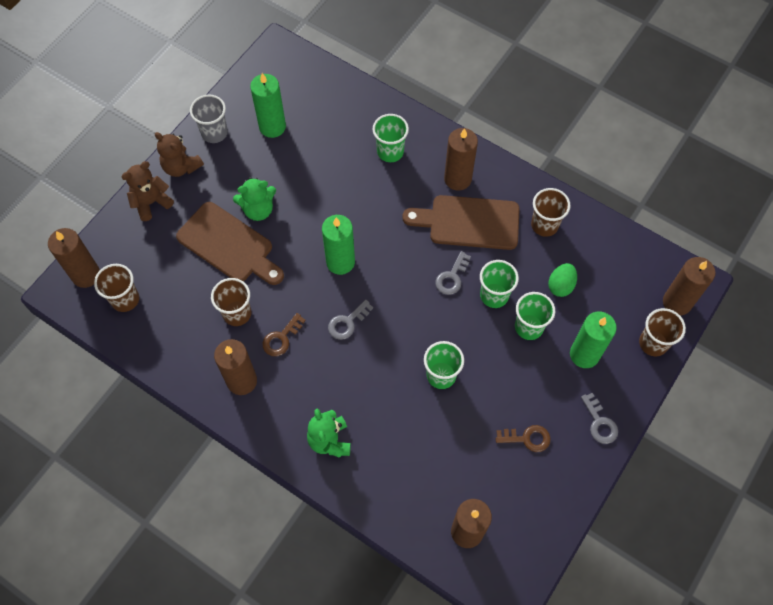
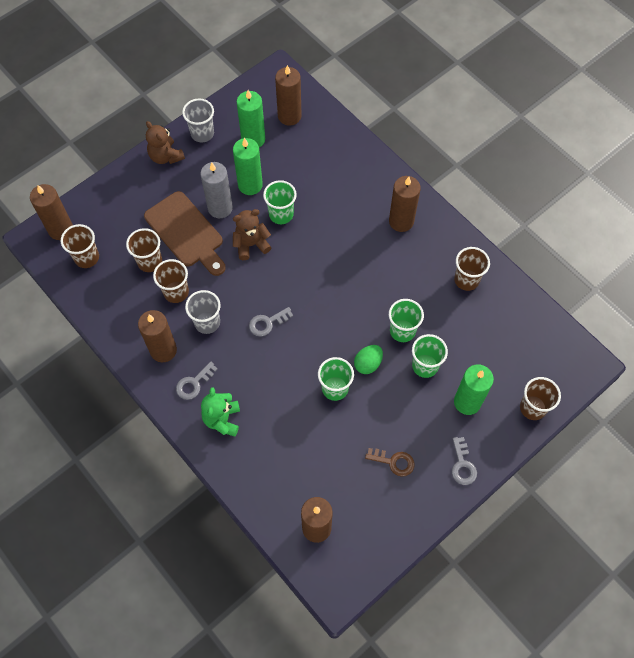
camera: 15 degrees right, 0 degrees up
(151, 202) = (132, 181): brown teddy bear -> brown teddy bear (251, 244)
(197, 287) = (150, 262): none -> brown cup
(258, 209) = (220, 208): green teddy bear -> grey candle
(281, 338) = (207, 322): brown key -> grey cup
(340, 262) = (277, 269): green candle -> green candle (250, 185)
(390, 152) = (349, 184): green cup -> green cup (281, 214)
(452, 277) = (370, 306): grey key -> grey key (194, 383)
(469, 222) = (399, 262): brown cutting board -> none
(560, 285) = (464, 336): green egg -> green egg (368, 364)
(677, 302) = (566, 377): brown candle -> brown candle (289, 116)

